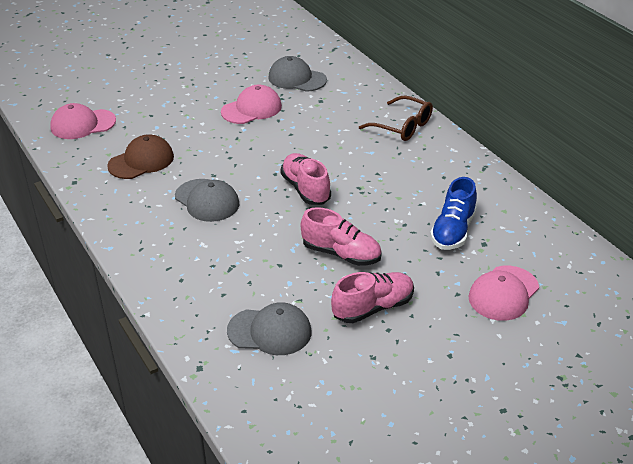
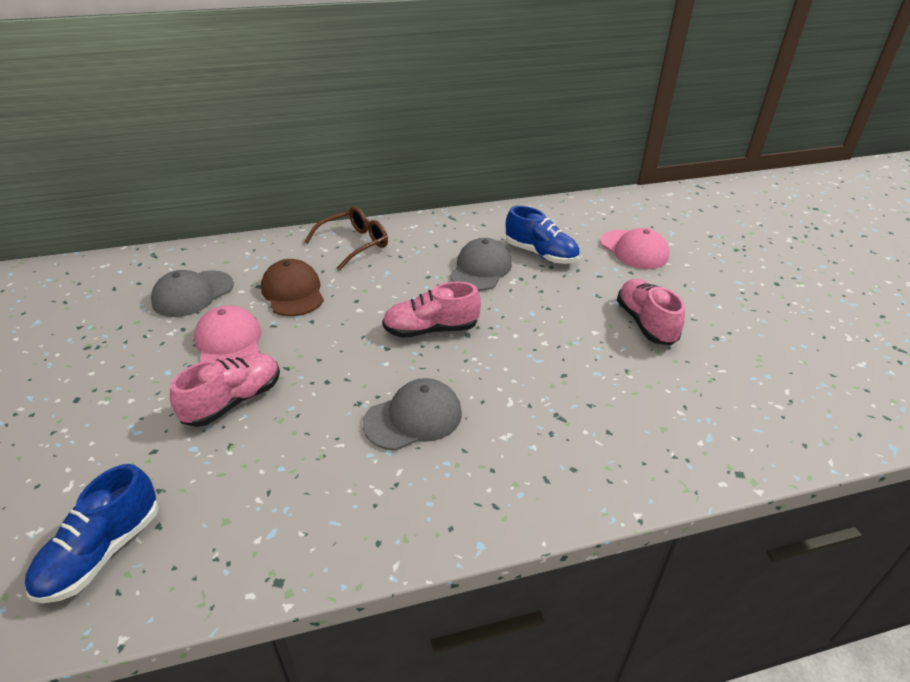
camera: 75 degrees left, 0 degrees up
(83, 124) = (102, 552): pink cap -> blue shoe
(141, 161) = (275, 478): brown cap -> brown cap (293, 292)
(270, 331) = (678, 402): grey cap -> grey cap (480, 269)
(341, 254) = (557, 326): pink shoe -> pink shoe (233, 401)

